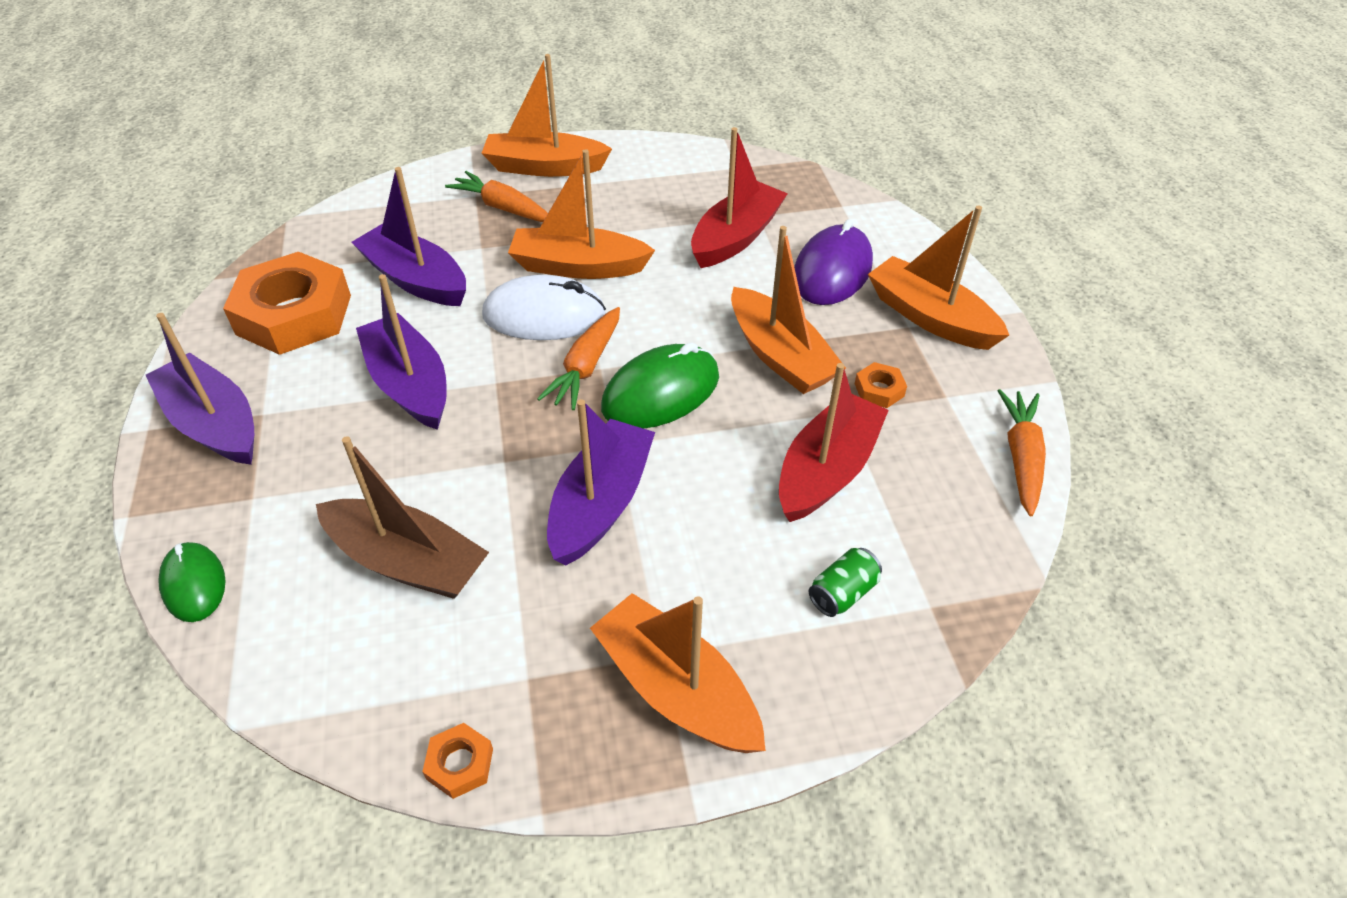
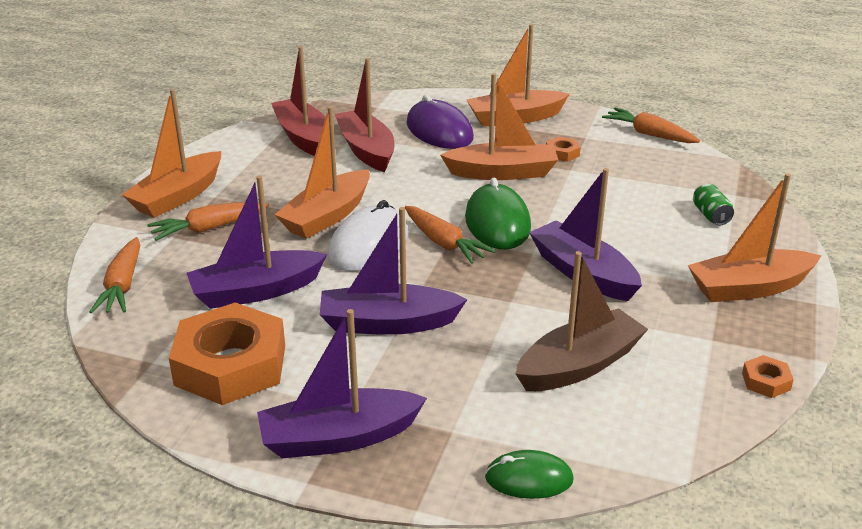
camera: 60 degrees left, 15 degrees down
(381, 205) = (122, 286): none -> orange carrot
(827, 470) = (615, 190): red boat -> red boat (303, 137)

